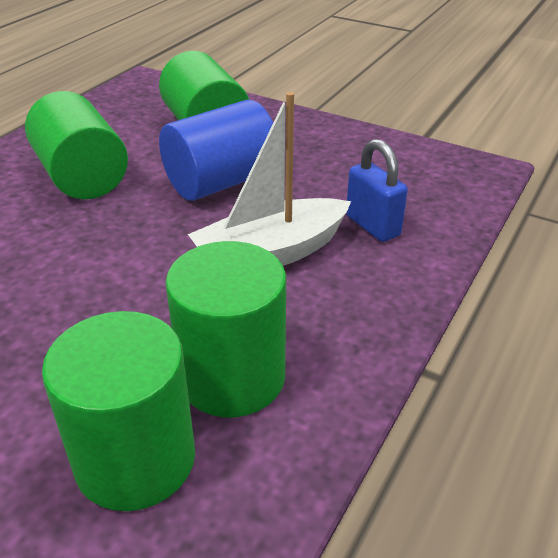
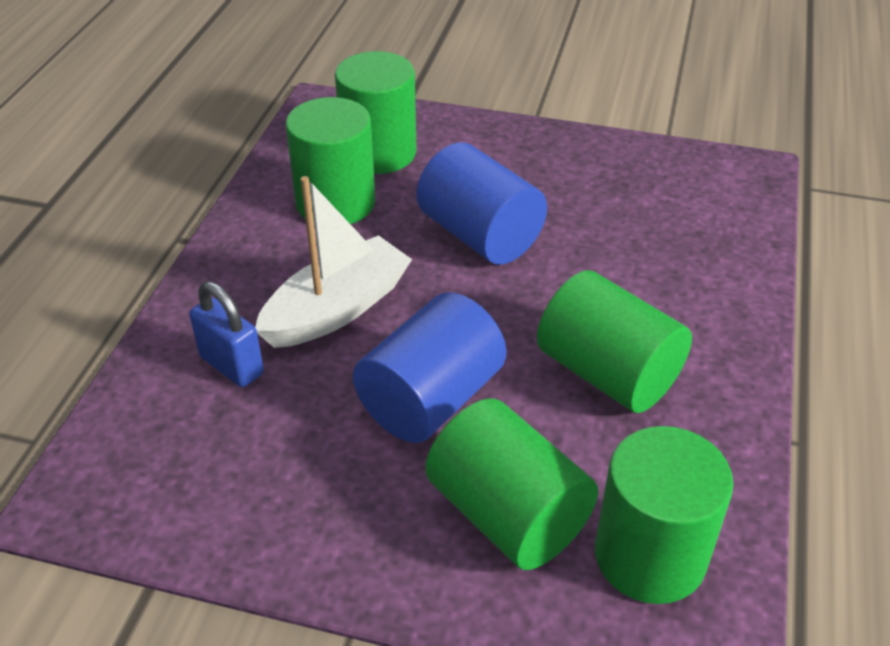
camera: 165 degrees right, 5 degrees up
(90, 300) = (480, 235): none -> blue cylinder
(141, 106) = (650, 555): none -> green cylinder

